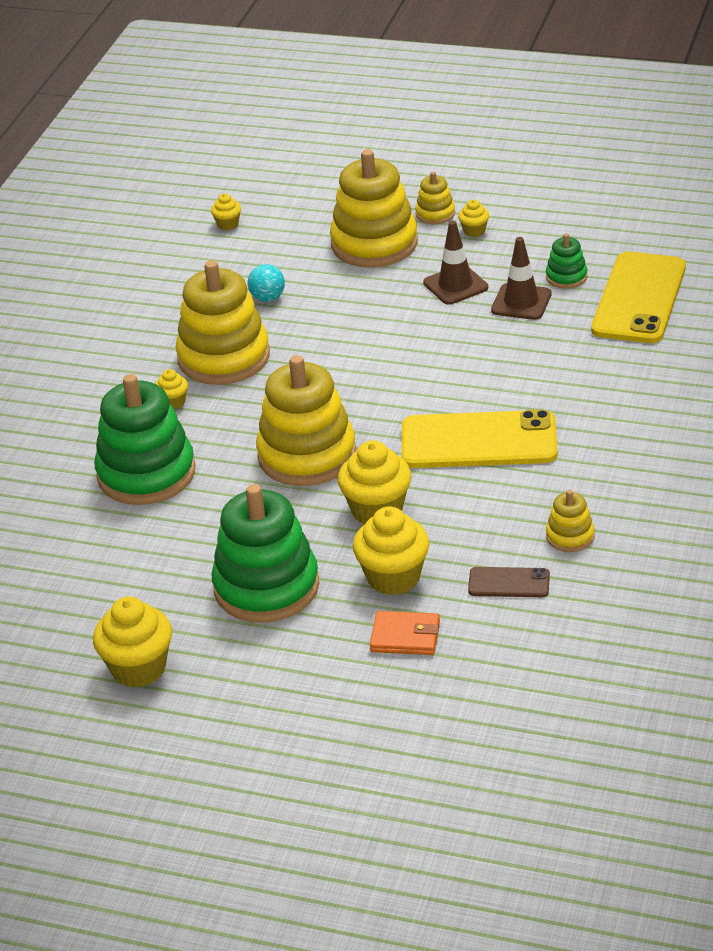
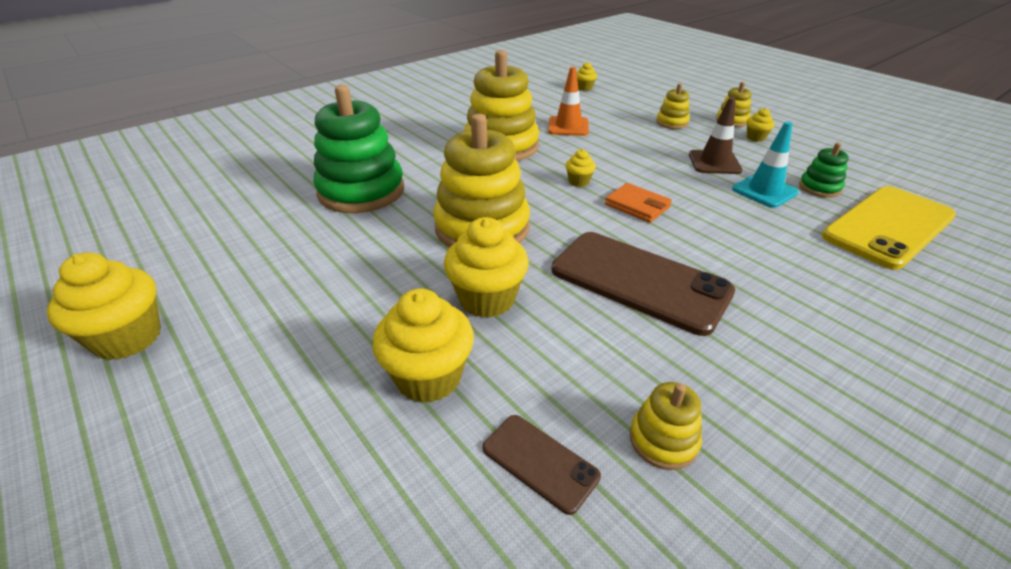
camera: 30 degrees right, 0 degrees up
(173, 402) = (437, 158): yellow cupcake -> yellow cupcake (579, 182)
(266, 587) = (317, 320): green stacking toy -> none
(268, 298) = (568, 127): turquoise ball -> orange traffic cone
(374, 244) = (672, 123): yellow stacking toy -> yellow stacking toy, size x0.46
(405, 636) = (361, 462): orange wallet -> orange wallet (637, 206)
(479, 441) = (639, 281): yellow phone -> brown phone
(521, 302) = (764, 191): brown traffic cone -> turquoise traffic cone

